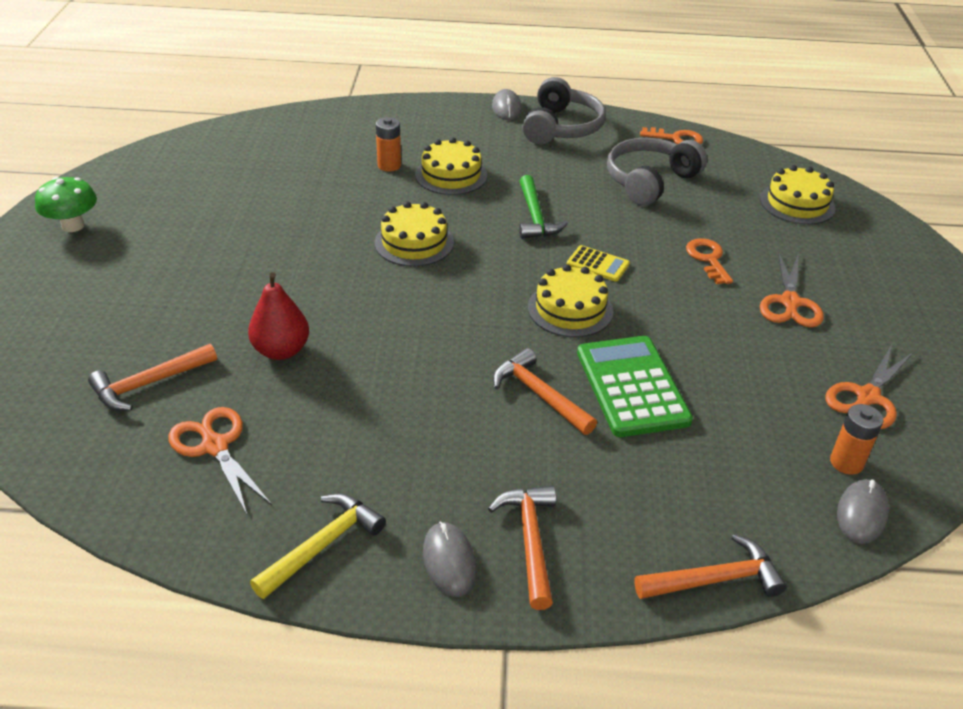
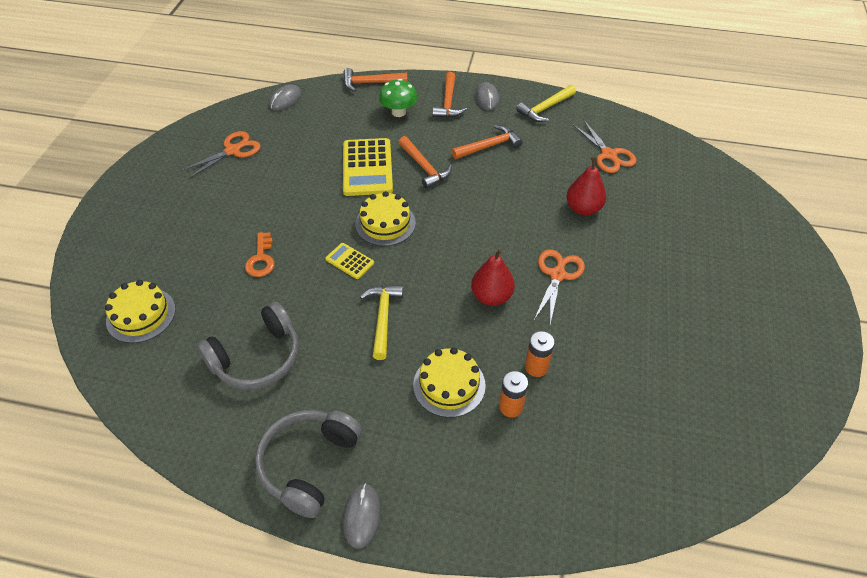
camera: 170 degrees left, 10 degrees up
(73, 226) = (788, 342): green mushroom -> green mushroom (398, 112)
(149, 384) = (660, 193): orange hammer -> orange hammer (489, 146)
(414, 242) = (491, 296): yellow cake -> red pear
(535, 217) = (383, 318): green hammer -> yellow hammer
(631, 386) = (367, 167): green calculator -> yellow calculator
(676, 139) = (190, 428): orange key -> none
(790, 303) = (228, 215): orange scissors -> orange scissors (557, 275)
(846, 462) = (274, 120): orange battery -> orange battery (536, 367)

